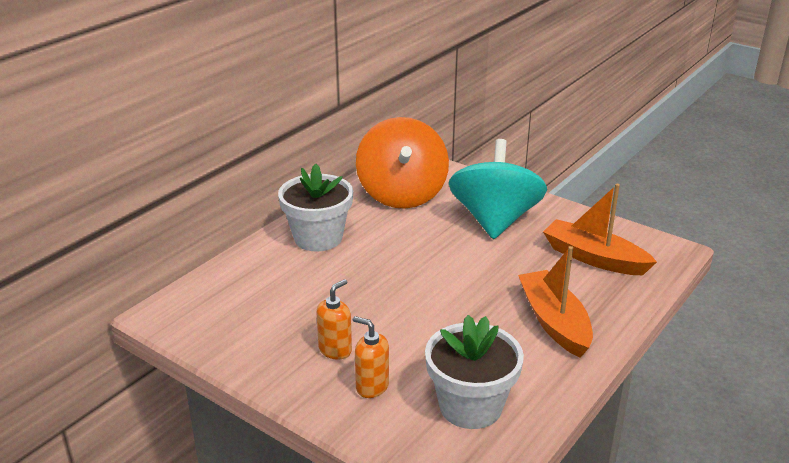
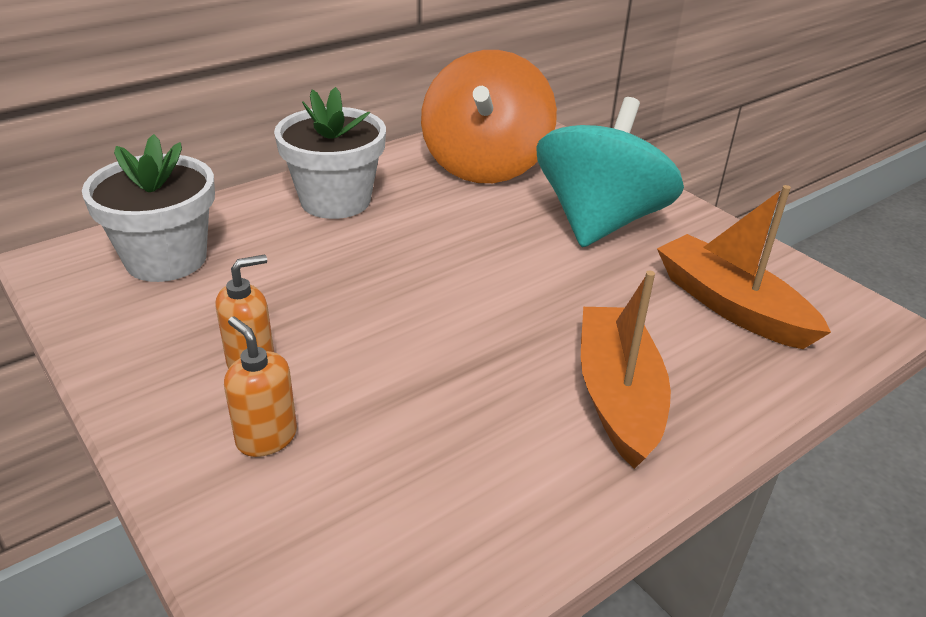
camera: 15 degrees right, 5 degrees up
(470, 406) = (402, 512): white flower pot -> white flower pot (166, 259)

